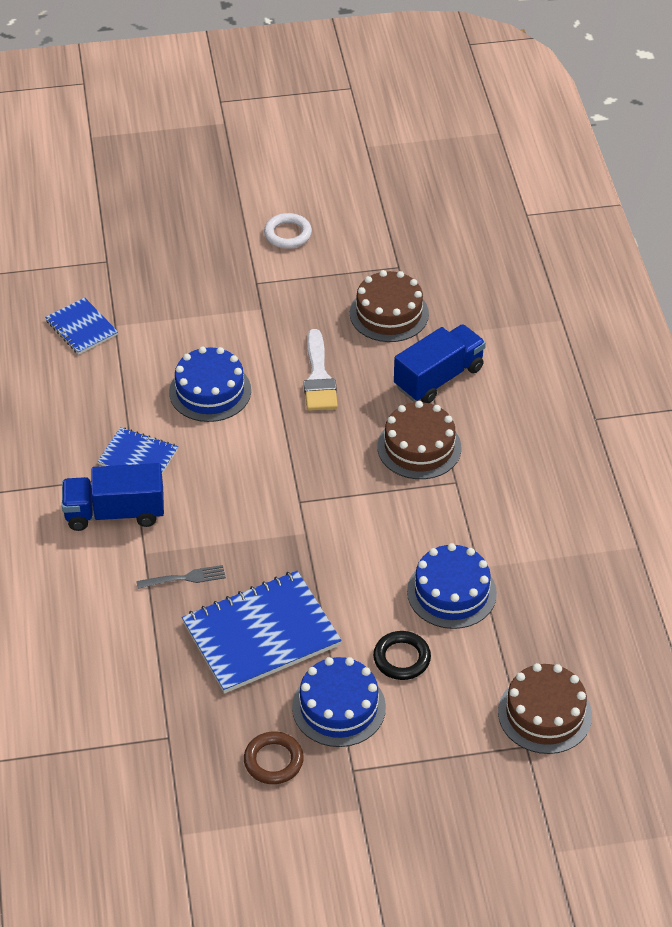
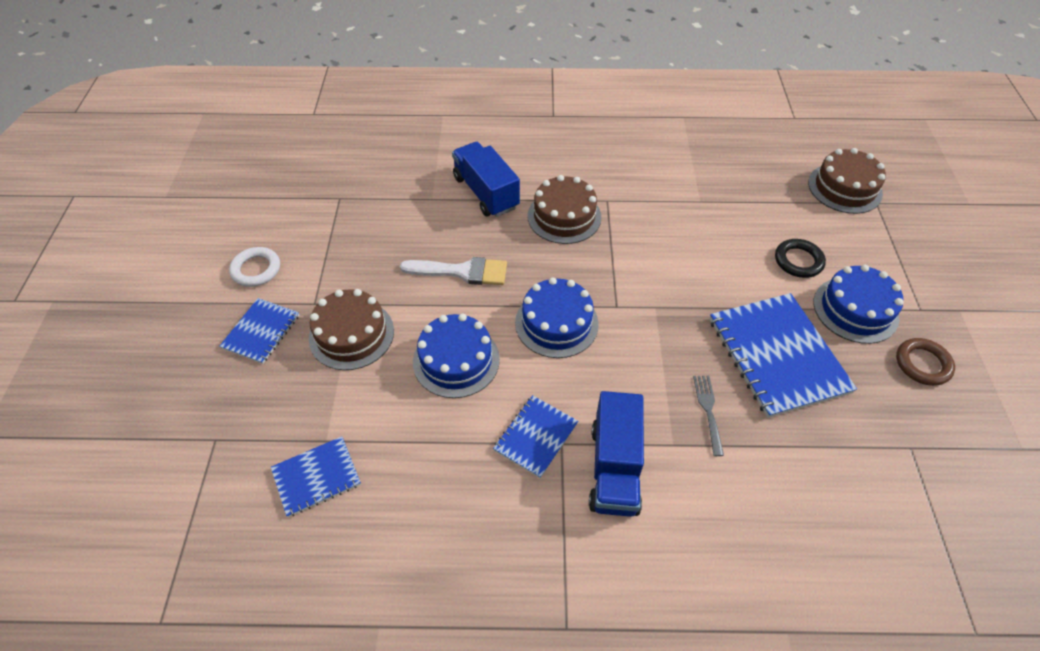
camera: 80 degrees left, 5 degrees up
(217, 257) = (261, 332): none -> blue notebook
(389, 313) = (396, 212): brown cake -> brown cake (351, 334)
(451, 592) = (727, 220): blue cake -> blue cake (556, 323)

